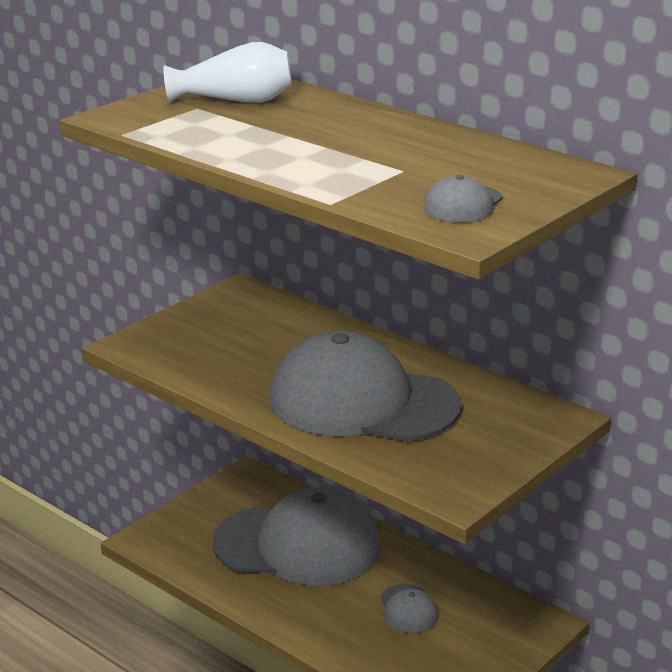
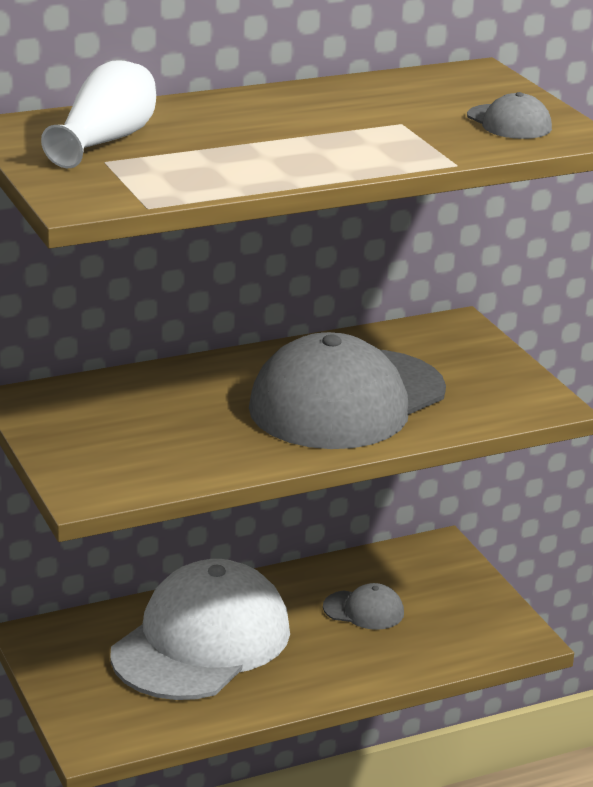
camera: 65 degrees left, 0 degrees up
(298, 545) = (201, 642): grey cap -> white cap

